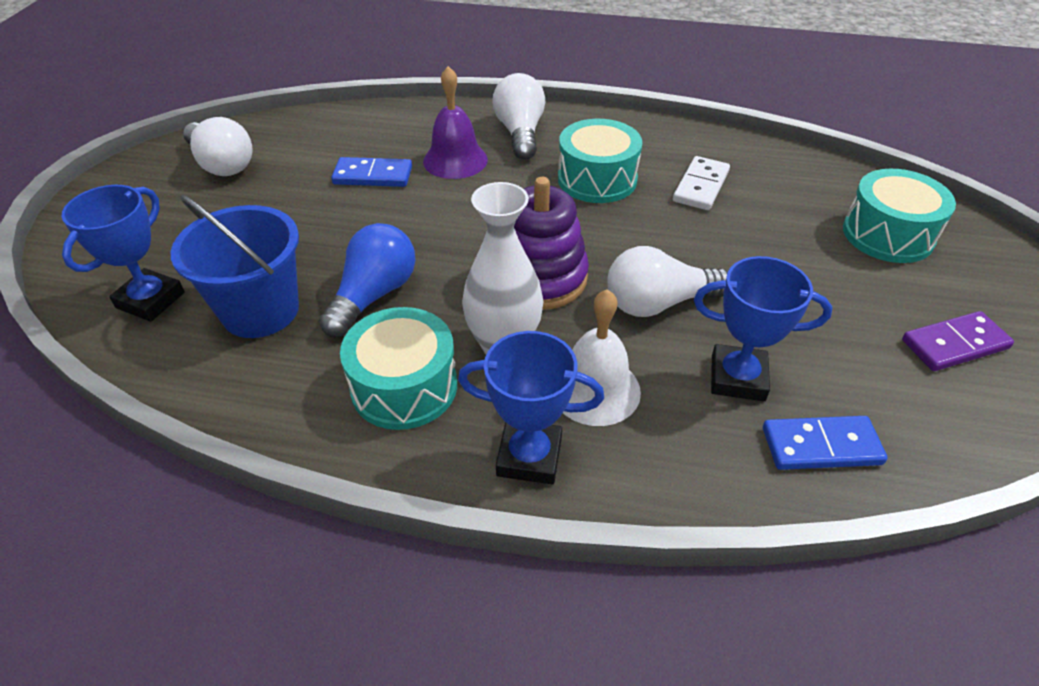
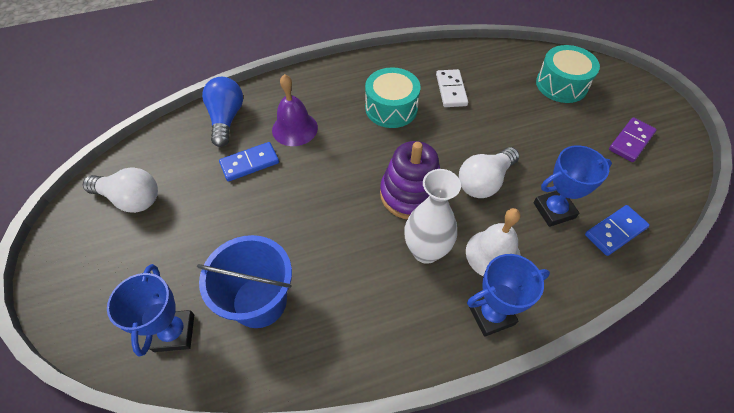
camera: 30 degrees left, 10 degrees up
(373, 295) = (323, 254): blue light bulb -> blue light bulb (226, 119)
(404, 386) = (391, 307): turquoise drum -> none
(520, 133) = (320, 91): white light bulb -> none

